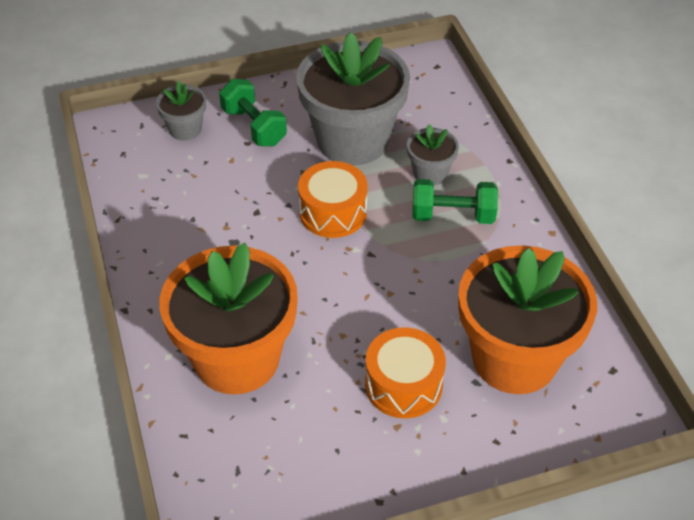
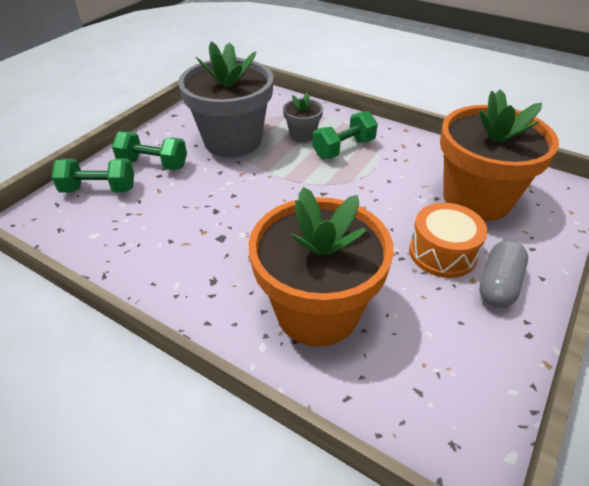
camera: 40 degrees left, 5 degrees down
(185, 129) = (99, 189): grey flower pot -> green dumbbell
(333, 212) = (269, 183): orange drum -> none
(413, 446) = (498, 285): none -> grey capsule

